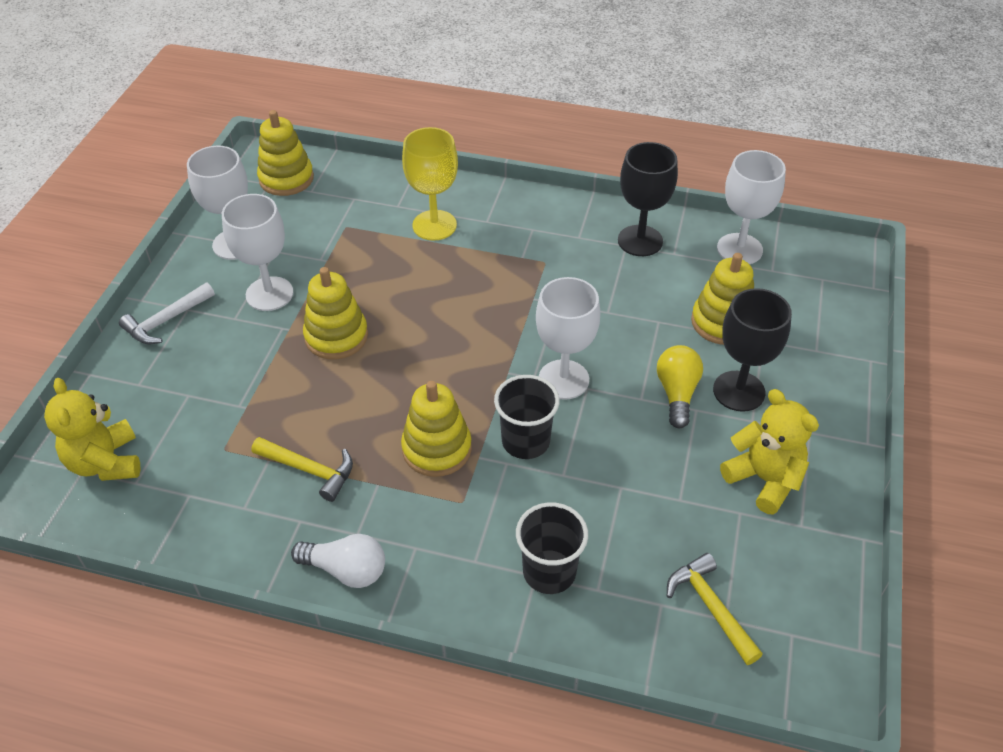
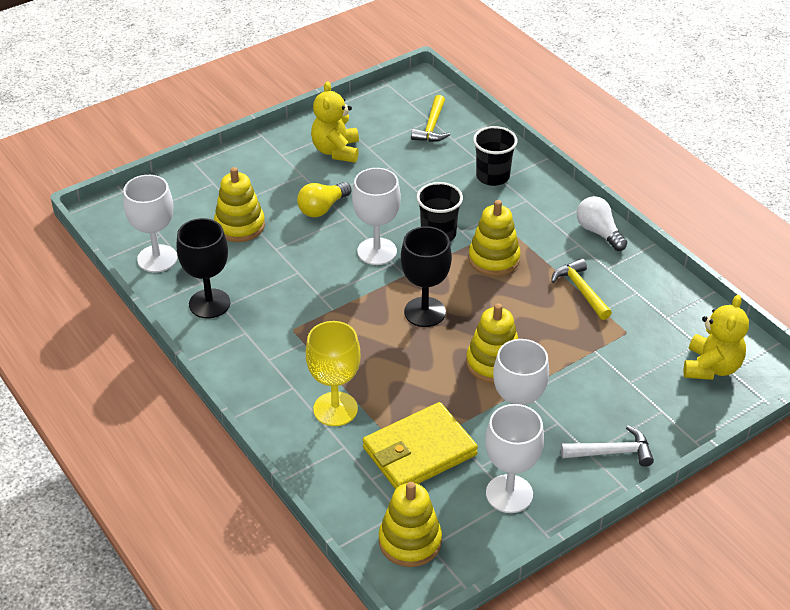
camera: 140 degrees left, 5 degrees down
(335, 234) = (419, 451): none -> yellow wallet
(739, 391) = (287, 190): black goblet -> black goblet (424, 312)

